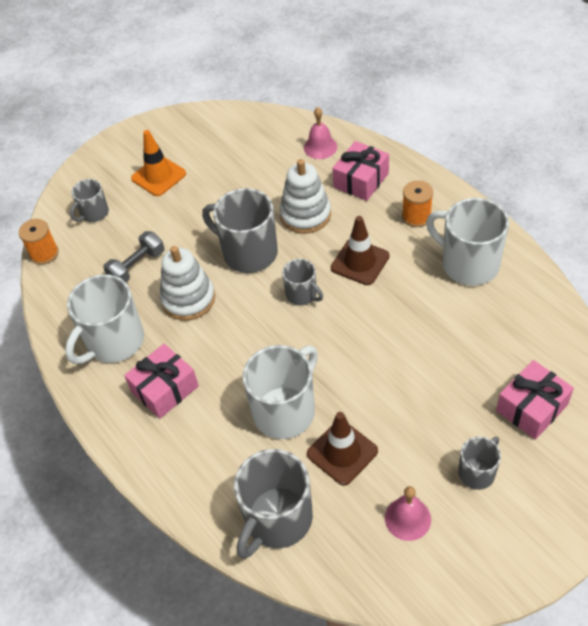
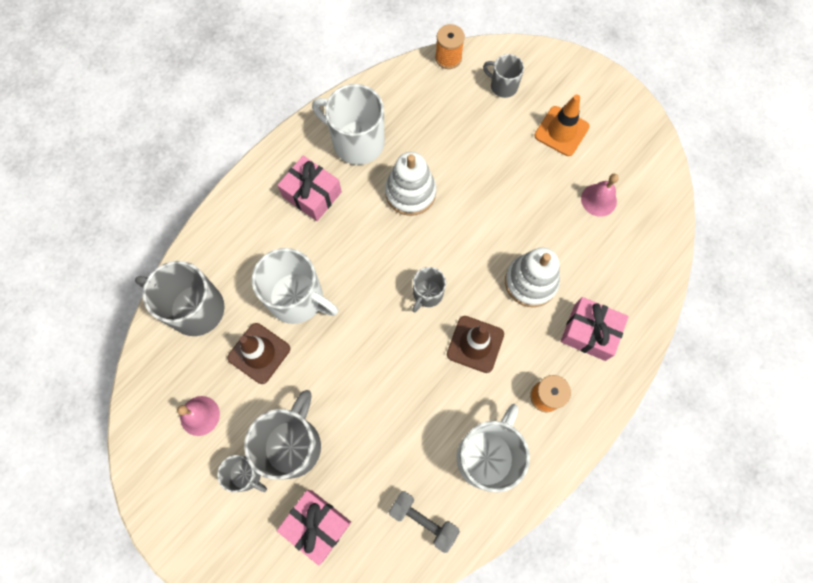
camera: 75 degrees right, 20 degrees up
(137, 266) = (443, 139): grey dumbbell -> grey dumbbell (423, 520)
(248, 253) = (473, 235): grey mug -> grey mug (292, 445)
(320, 147) = (632, 283): pink bell -> pink bell (598, 200)

